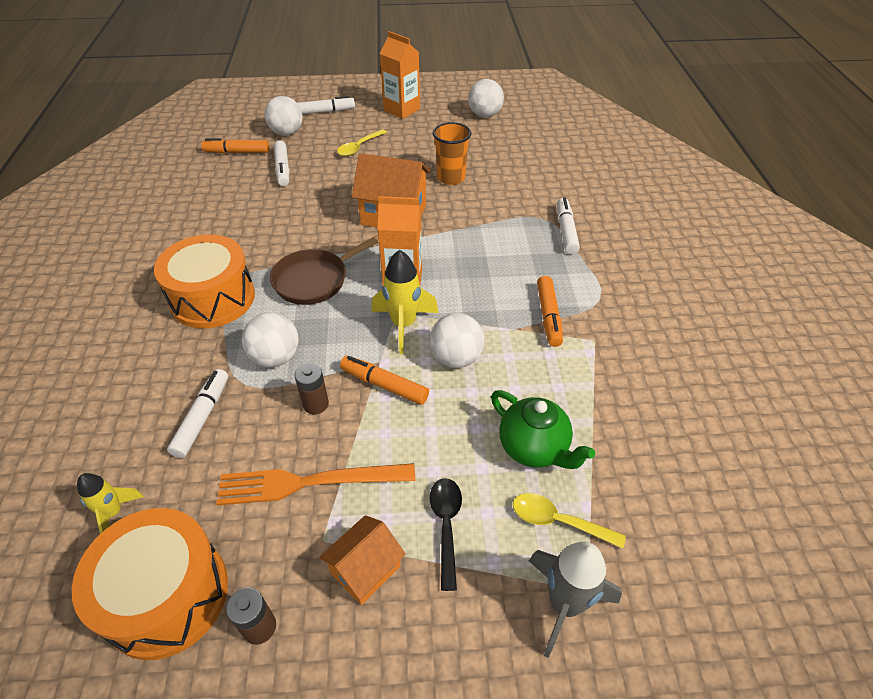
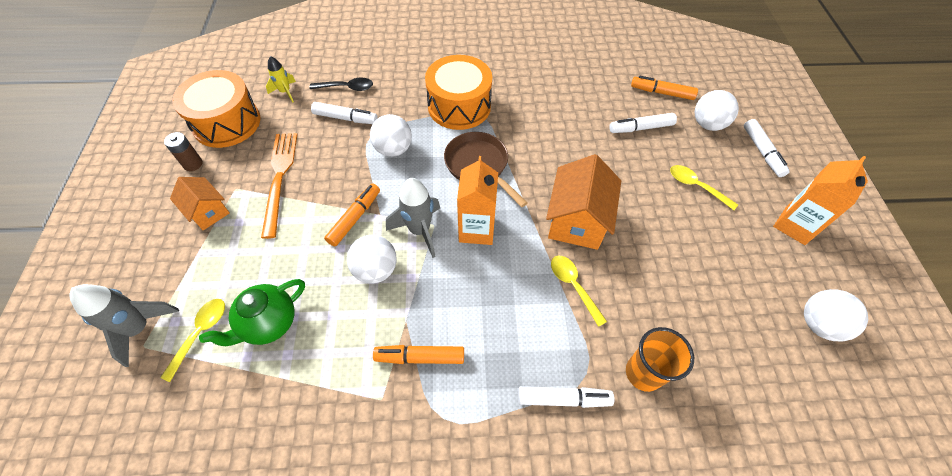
camera: 90 degrees right, 10 degrees up
(237, 152) = (661, 93): orange marker -> orange marker turned 75 degrees counterclockwise
(315, 404) = (344, 176): brown battery -> none
(403, 325) = (419, 230): yellow rocket -> grey rocket
(446, 526) = (222, 257): black spoon -> black spoon (347, 88)
(451, 178) = (654, 276): orange cup -> orange cup (643, 373)
(464, 220) = (573, 286): none -> yellow spoon

